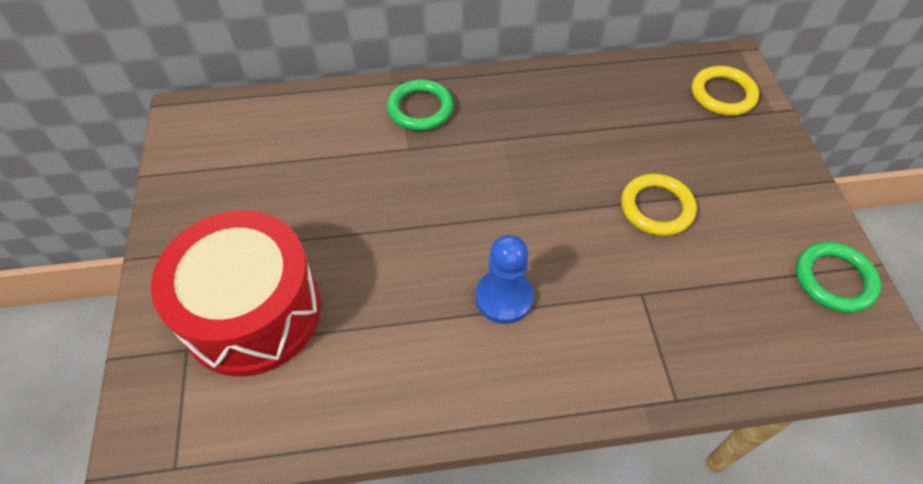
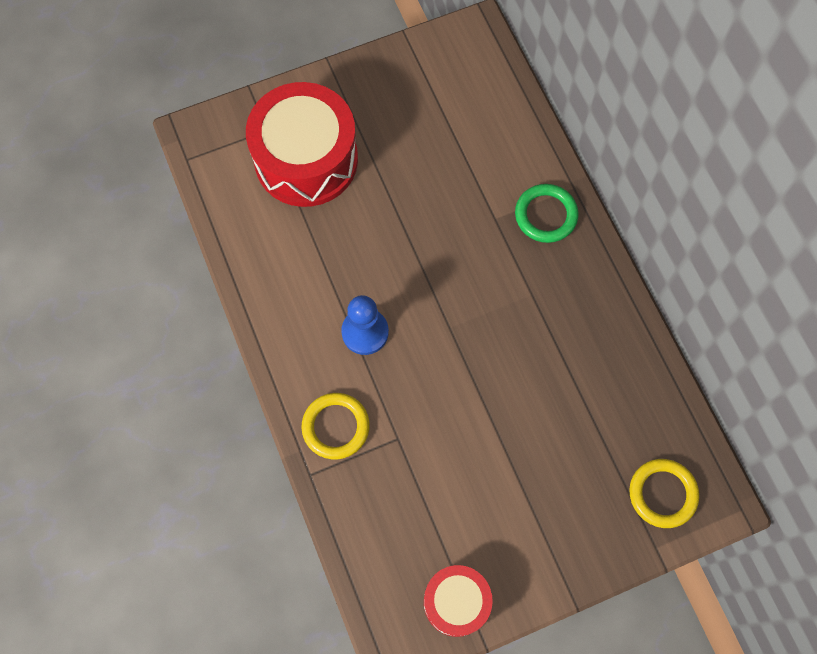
camera: 75 degrees right, 15 degrees up
(656, 208) = (492, 442): yellow ring -> yellow ring (336, 427)
(834, 280) = (456, 602): green ring -> red drum

